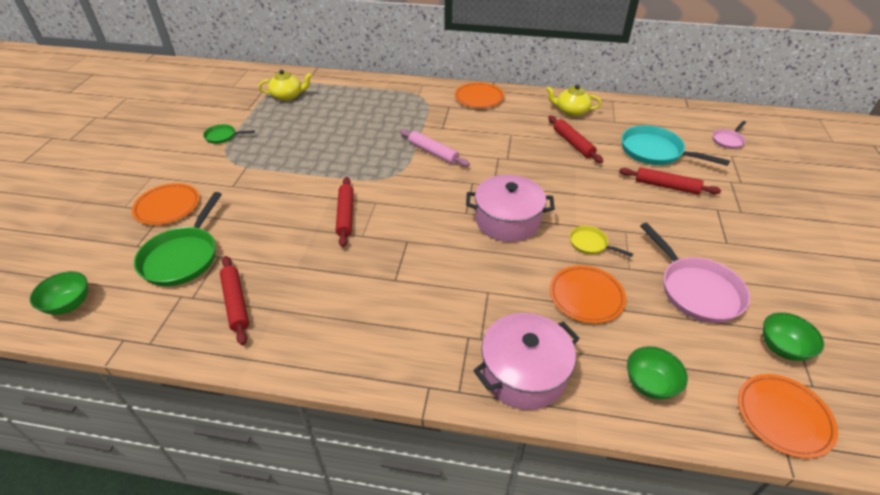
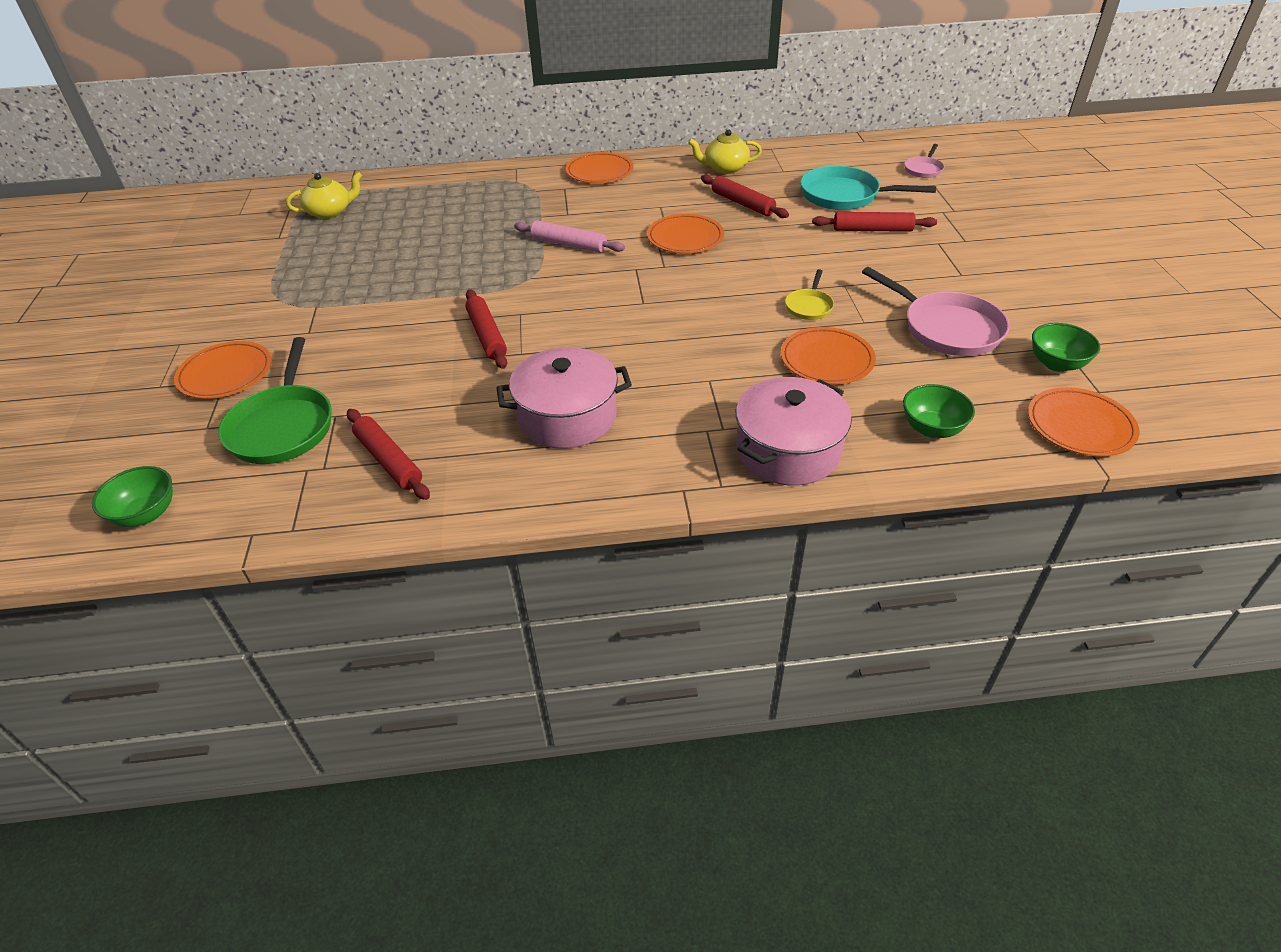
camera: 15 degrees left, 0 degrees up
(223, 136) = (260, 276): green pan -> none
(507, 220) = (699, 301): pink pot -> pink pot (567, 417)
(518, 164) = (685, 238): none -> orange plate
(590, 244) = (809, 306): yellow pan -> yellow pan turned 90 degrees counterclockwise

